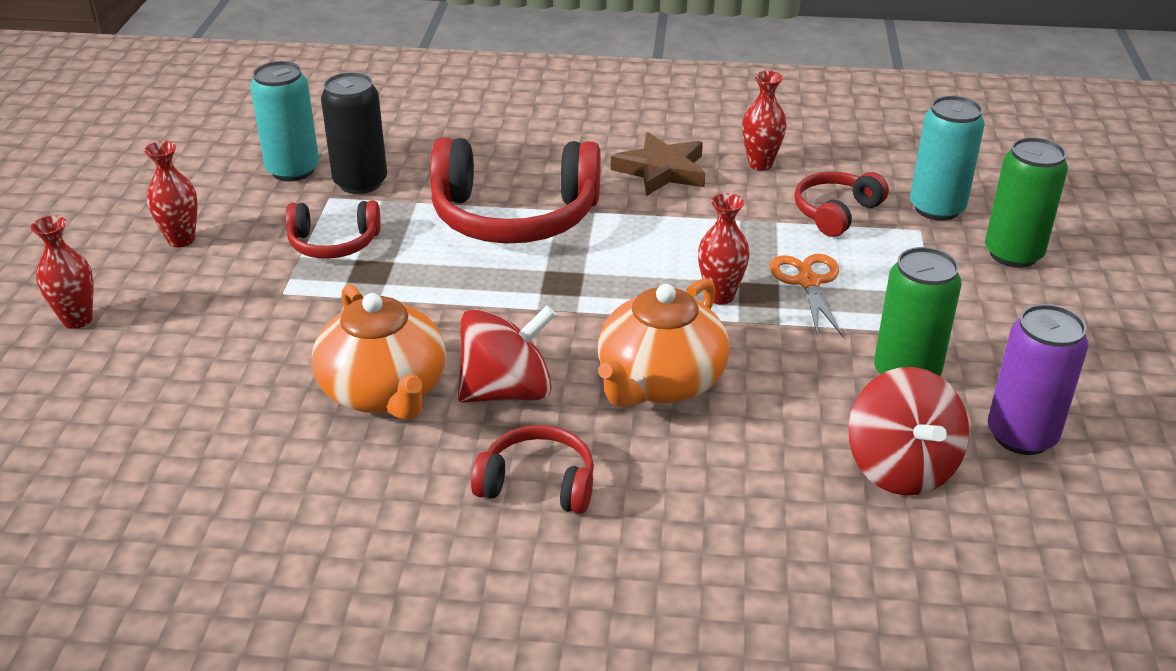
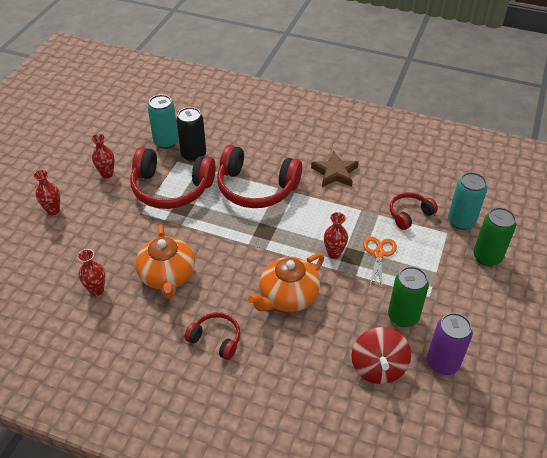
camera: 15 degrees right, 10 degrees up
(334, 243) = (171, 188): red headphones -> red headphones, size x1.90
(507, 391) = (219, 287): red spinning top -> none
(760, 164) = (384, 177): red vase -> red vase (97, 290)

